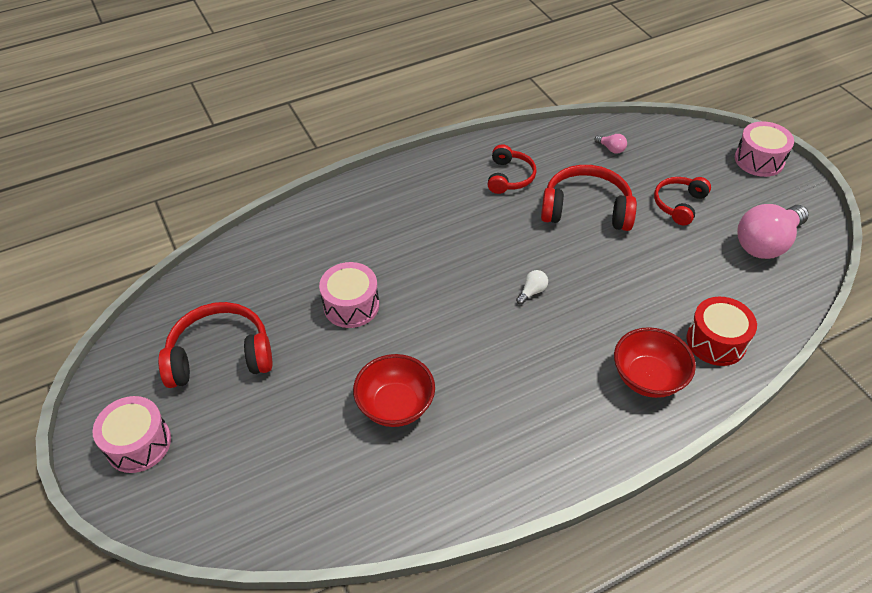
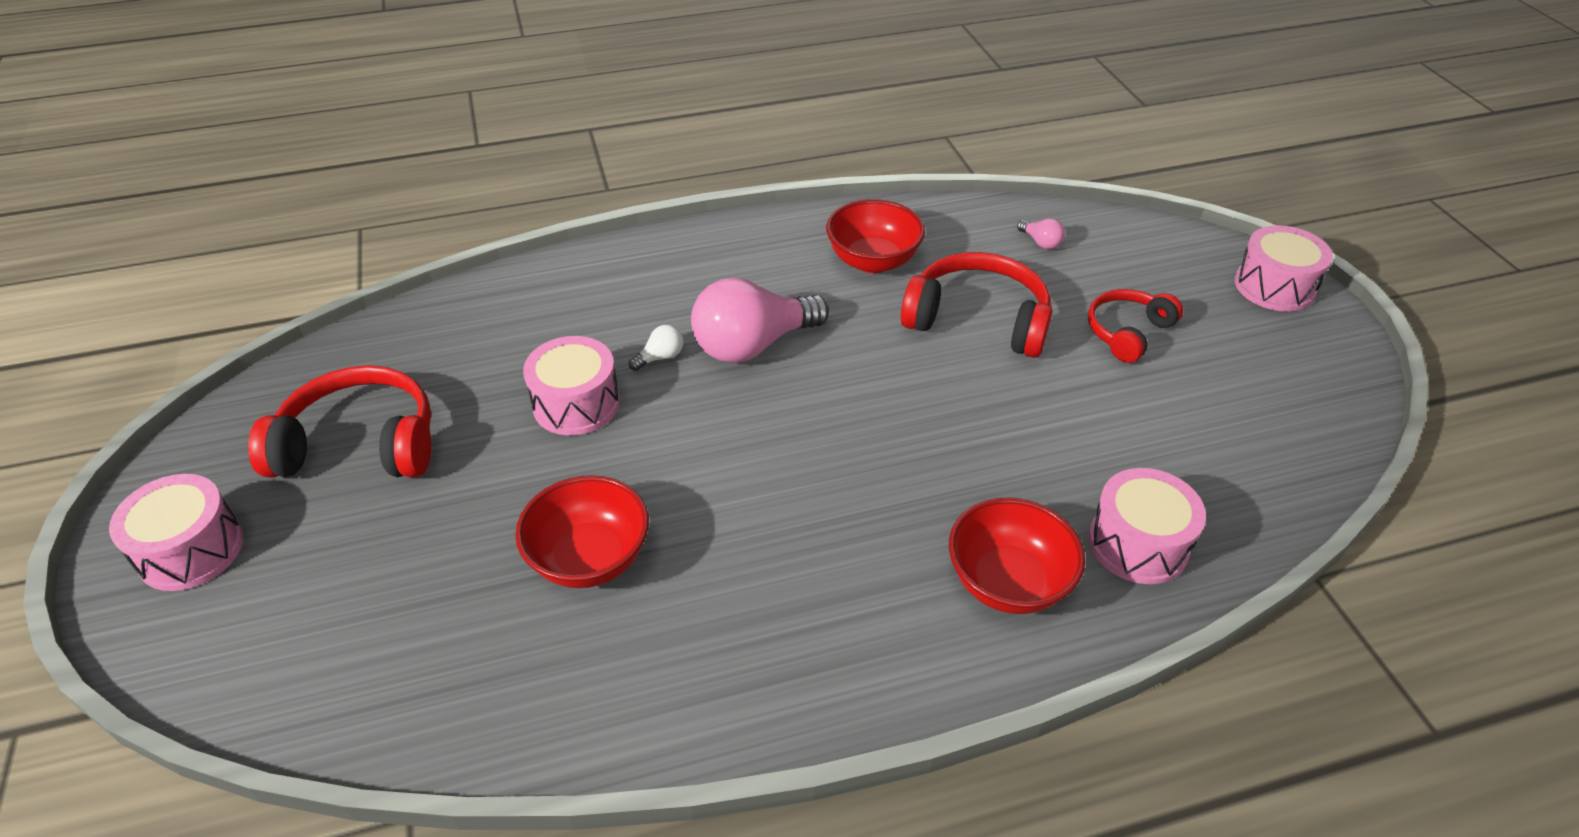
camera: 10 degrees right, 5 degrees down
(509, 177) = (873, 261): red headphones -> red bowl
(532, 291) = (857, 424): white light bulb -> white light bulb (660, 357)
(716, 341) = (1138, 543): red drum -> pink drum
(766, 243) = (1258, 408): pink light bulb -> pink light bulb (753, 345)

